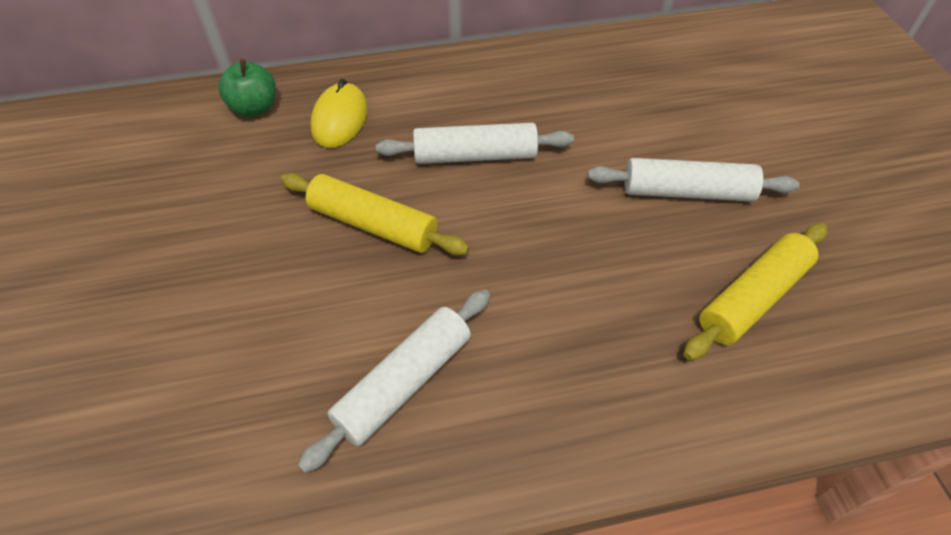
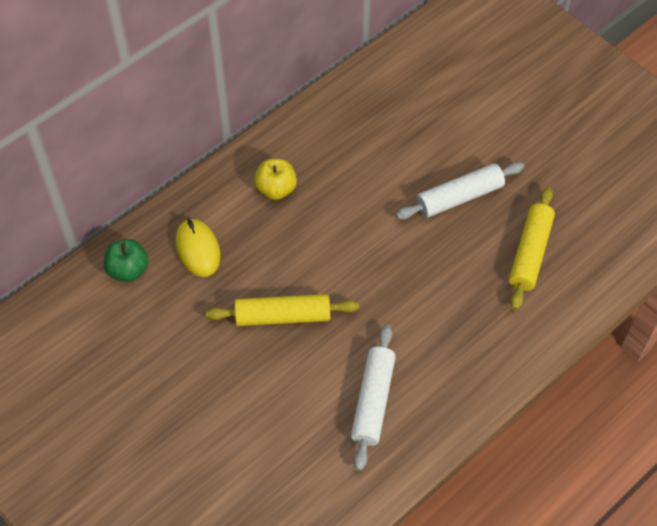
camera: 30 degrees left, 5 degrees up
(469, 99) = (276, 189): none -> yellow apple
(475, 156) = (312, 234): white rolling pin -> none

